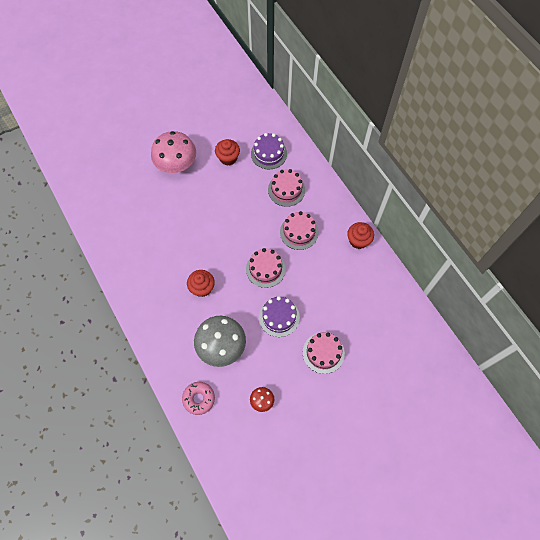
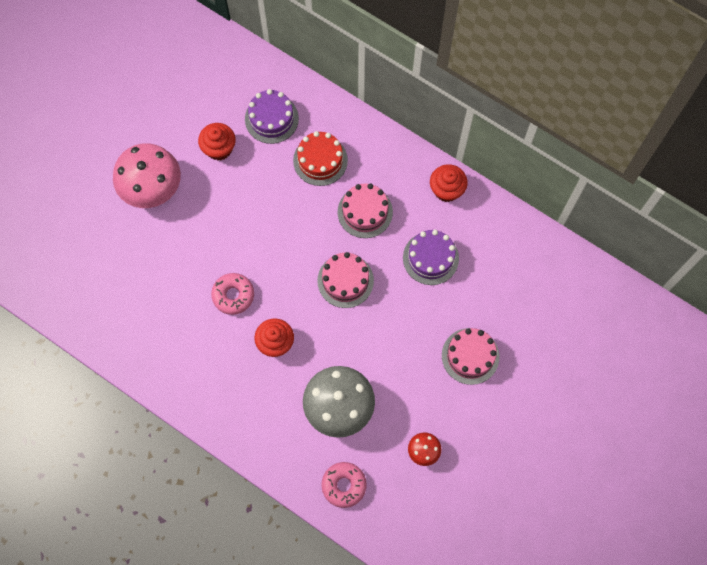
camera: 25 degrees left, 5 degrees up
(191, 248) = (233, 295): none -> pink donut
(279, 317) = (393, 336): purple cake -> purple cake (430, 258)
(286, 190) = (320, 160): pink cake -> red cake

